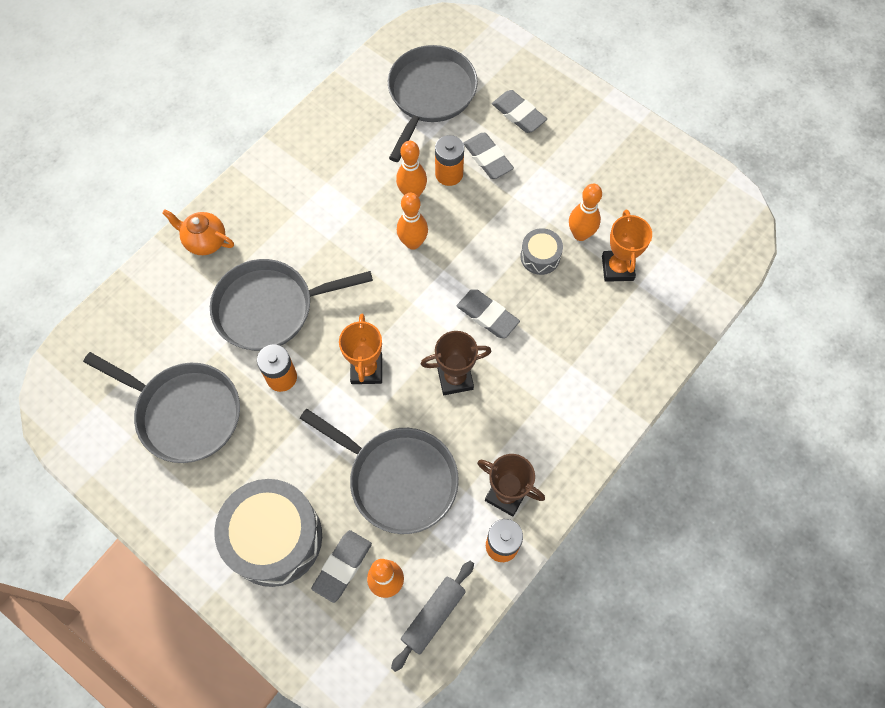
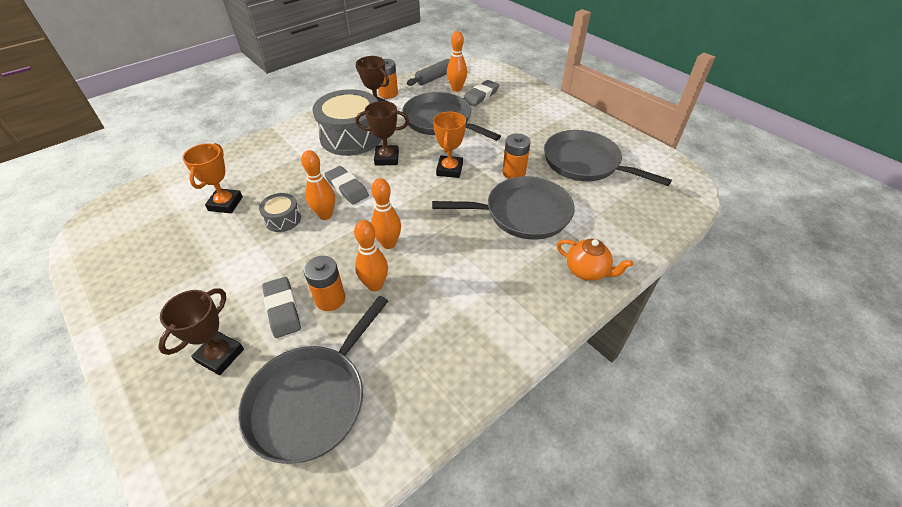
camera: 170 degrees left, 20 degrees down
(274, 538) = (520, 108): grey drum -> grey drum (351, 137)
(518, 114) = (220, 355): grey eraser -> brown trophy
(580, 234) = (238, 230): orange bowling pin -> orange bowling pin (325, 215)

